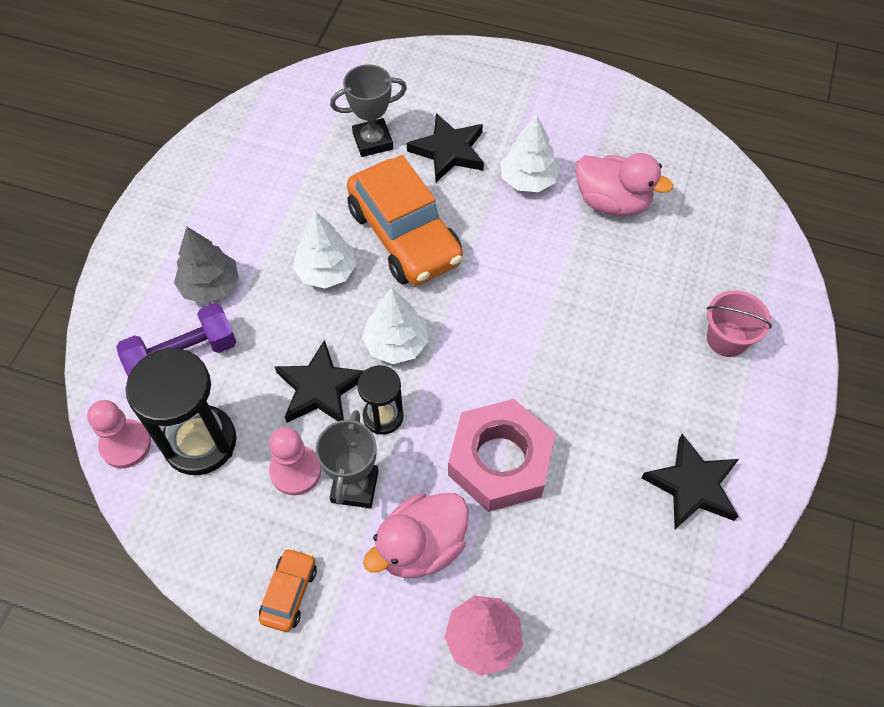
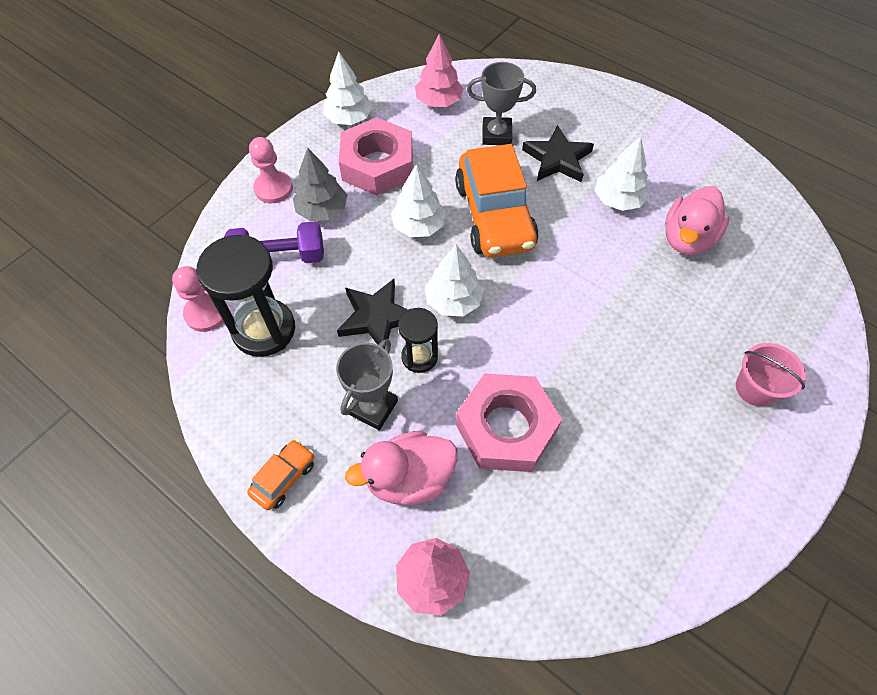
camera: 20 degrees right, 0 degrees up
(197, 168) = (349, 118): none -> white tree
(252, 214) = (377, 165): none -> pink nut
(293, 119) = (438, 102): none -> pink tree
(295, 471) = (330, 378): pink pawn -> pink pawn (273, 188)
(612, 202) = (687, 239): pink duck -> pink duck turned 75 degrees clockwise
(692, 485) = (676, 510): black star -> none

